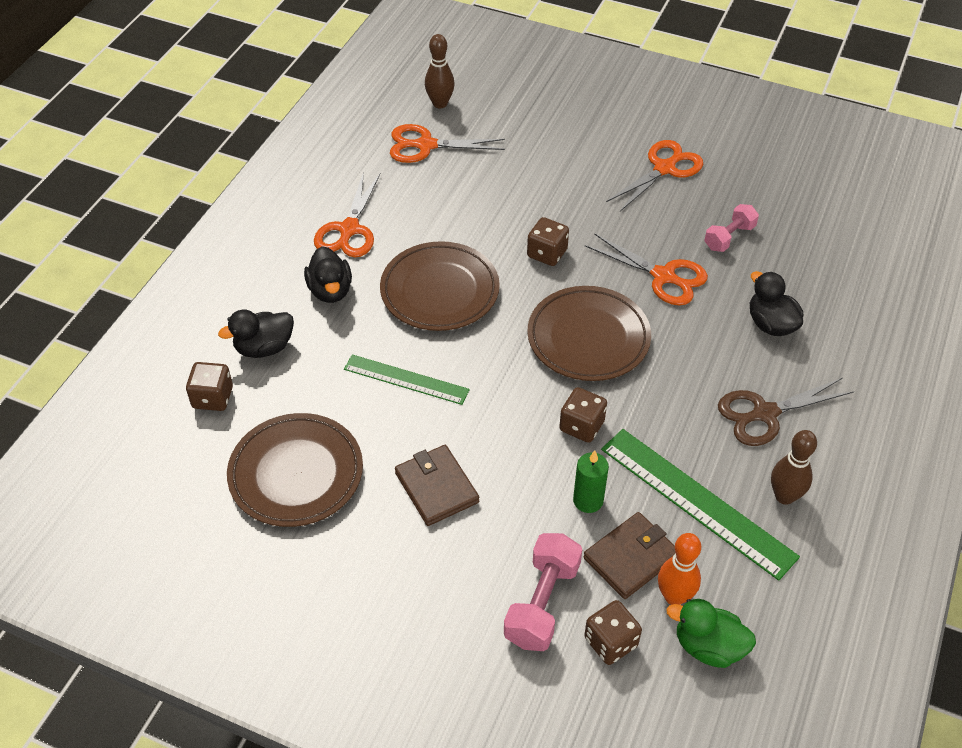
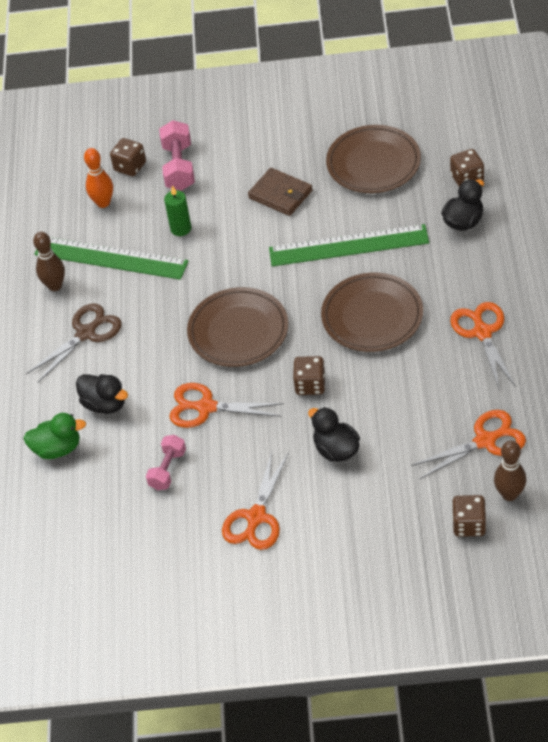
camera: 160 degrees right, 0 degrees up
(330, 291) = (453, 280): black duck -> black duck (336, 450)
(406, 379) = (348, 246): green ruler -> green ruler, size x1.60
(581, 426) = (209, 270): brown dice -> brown dice (469, 525)
(631, 557) = (138, 210): brown wallet -> none
(708, 646) = (73, 188): green duck -> green duck (57, 449)

